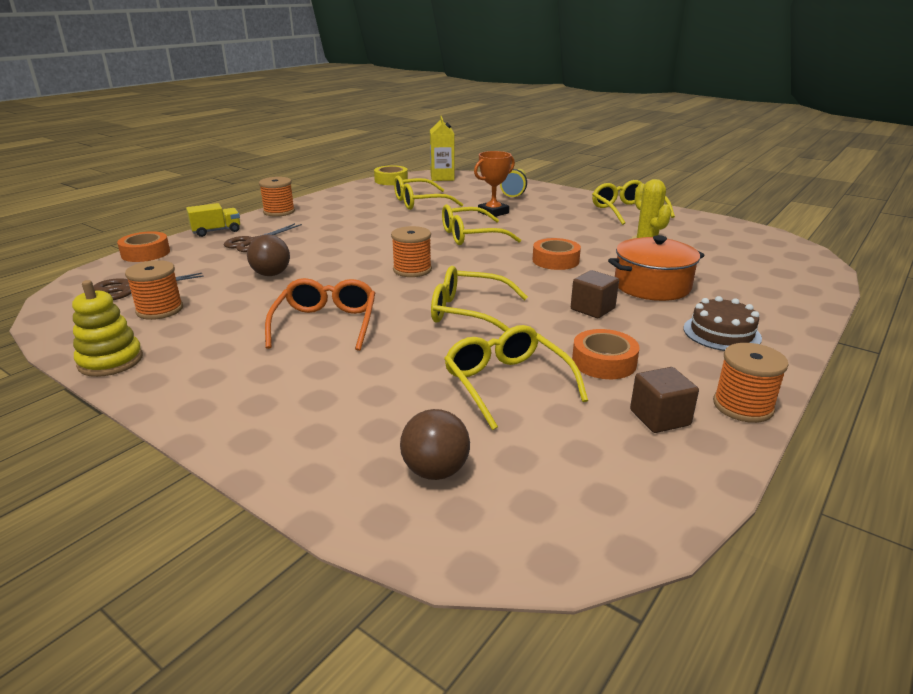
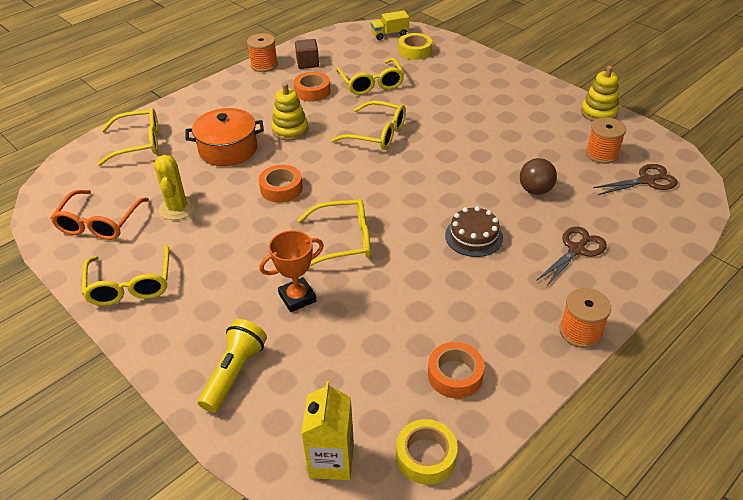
camera: 170 degrees left, 15 degrees up
(145, 253) = (679, 237): orange tape -> orange tape (455, 375)
(216, 231) = (634, 280): yellow truck -> yellow truck (389, 34)
(326, 324) = (475, 131): orange glasses -> orange glasses (99, 223)
(412, 270) = (412, 186): orange spool -> none
(419, 202) = (387, 343): yellow glasses -> yellow glasses (139, 143)
(435, 471) = (415, 51): brown ball -> yellow tape
(592, 309) = (290, 130): brown cube -> yellow stacking toy
(721, 333) = (226, 104): brown cake -> brown cake (473, 236)

